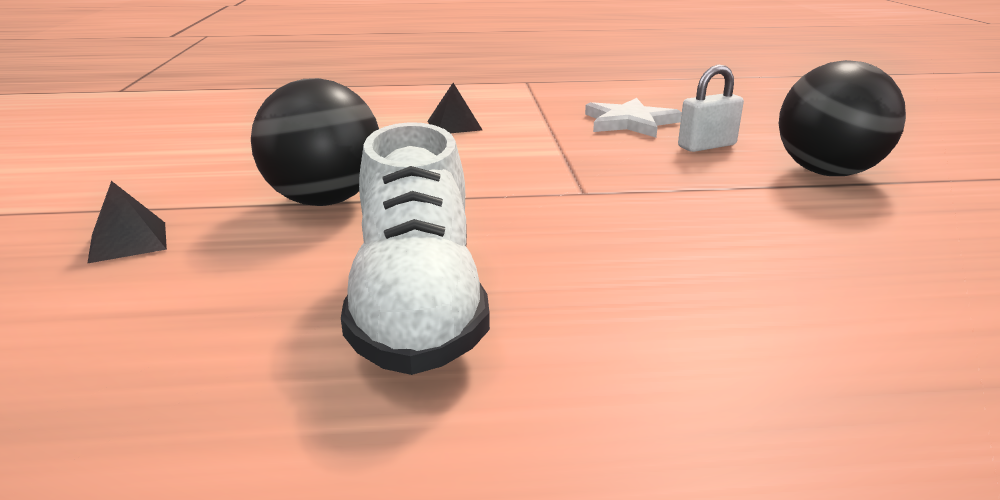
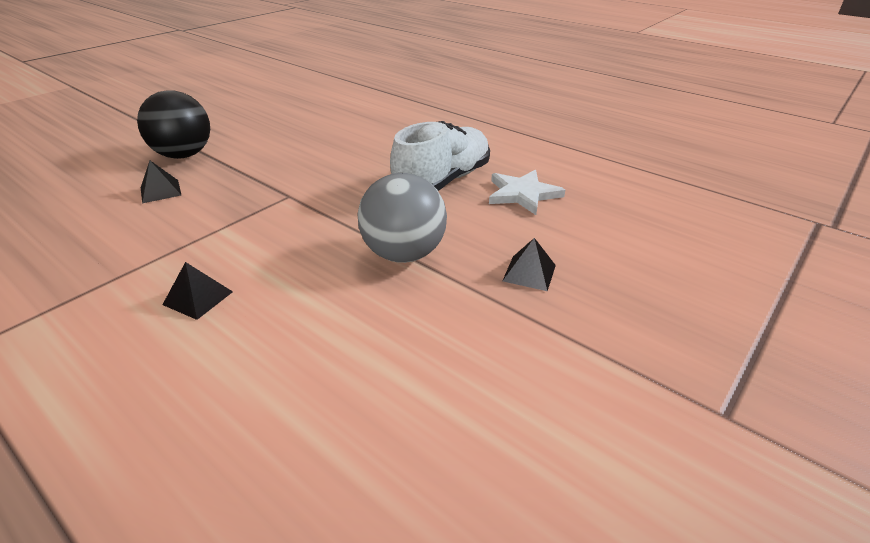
camera: 135 degrees left, 10 degrees up
(325, 200) = (404, 254): black ball -> grey ball
(629, 122) = (118, 231): white star -> white star (523, 194)
(707, 146) = (160, 191): white padlock -> black pyramid

